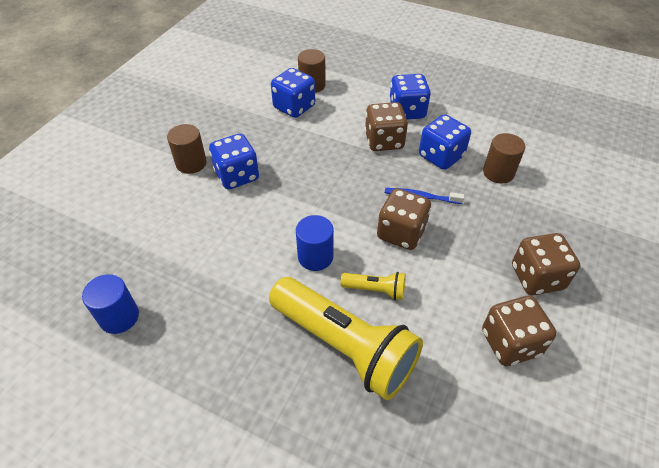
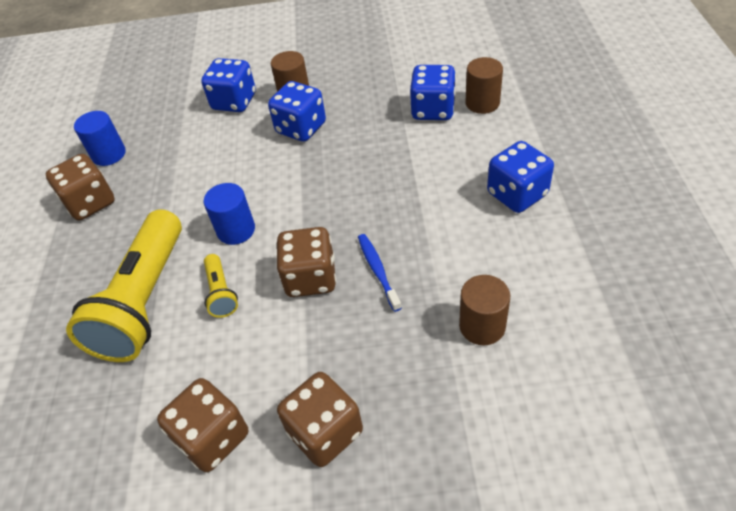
camera: 65 degrees right, 0 degrees up
(384, 141) = (443, 200): brown dice -> brown dice (90, 203)
(441, 156) = (463, 259): blue dice -> blue dice (234, 102)

